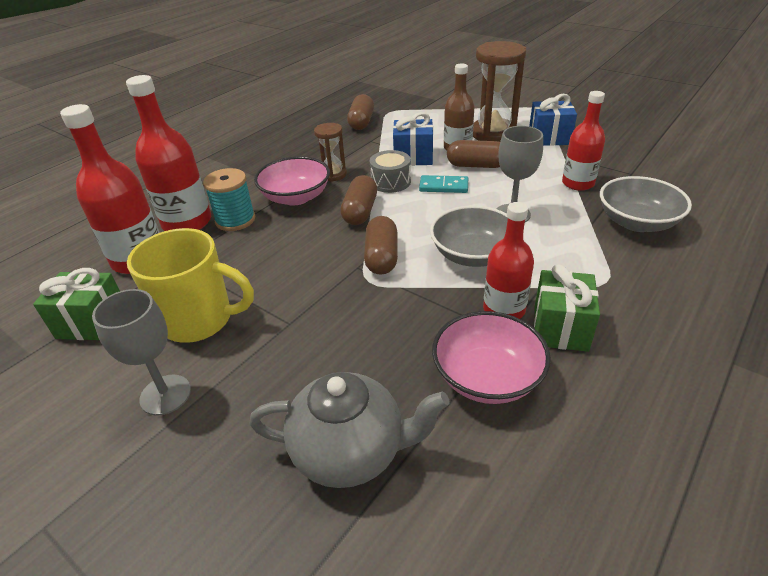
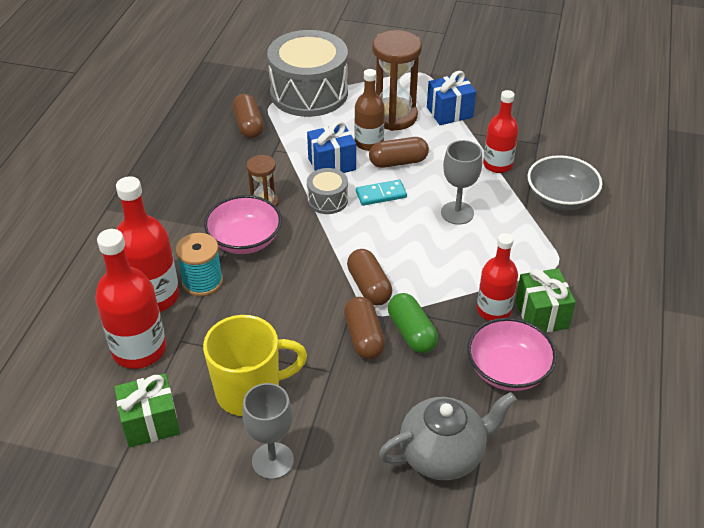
camera: 25 degrees left, 5 degrees up
(360, 211) = (319, 242): brown capsule -> brown capsule (364, 337)
(398, 308) = (411, 332): none -> green capsule
(427, 109) = (309, 93): none -> grey drum
(473, 255) = (445, 264): grey bowl -> none

